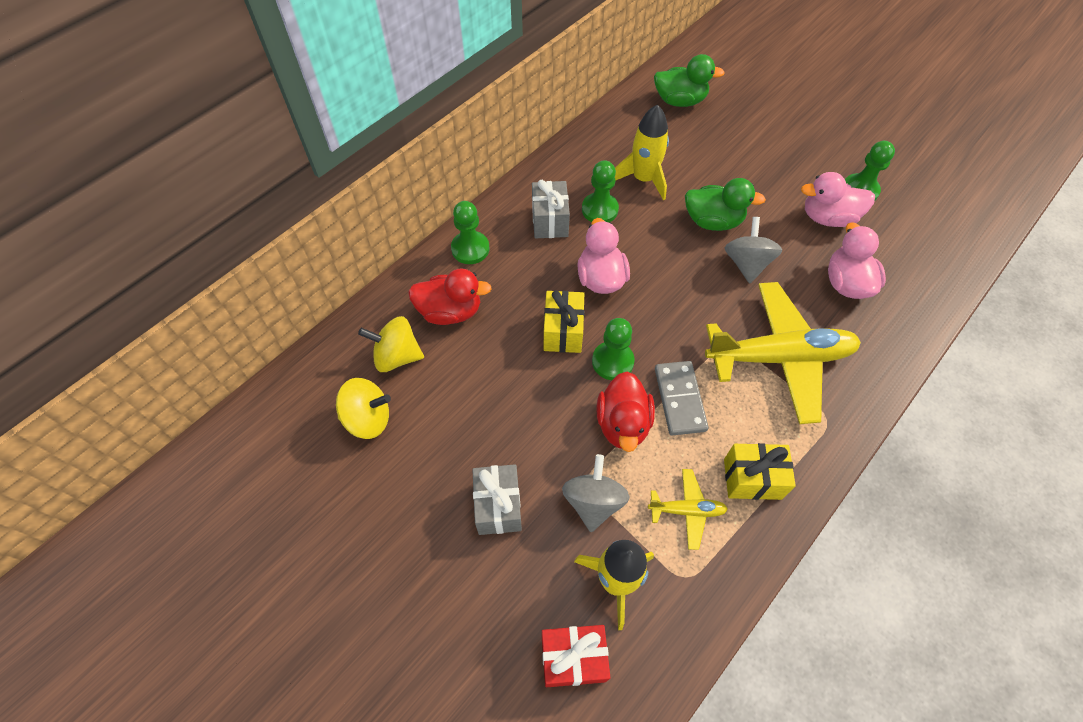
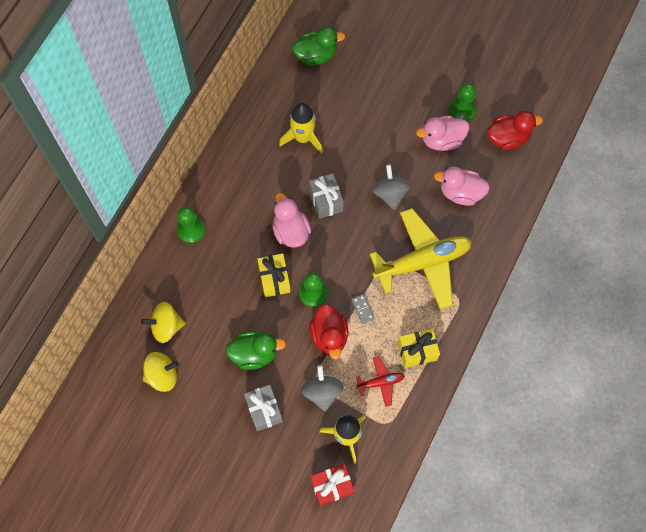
camera: 15 degrees left, 10 degrees up
(450, 311) = (192, 284): red duck -> red duck (508, 138)
(550, 221) = (242, 192): grey gift -> grey gift (326, 201)
(600, 209) = (276, 173): green pawn -> none
(680, 399) = (363, 309): grey domino -> grey domino, size x0.55
(686, 510) = (380, 382): yellow plane -> red plane
(713, 221) = (360, 163): green duck -> green duck (254, 354)
(846, 283) = (460, 193): pink duck -> pink duck turned 60 degrees counterclockwise

